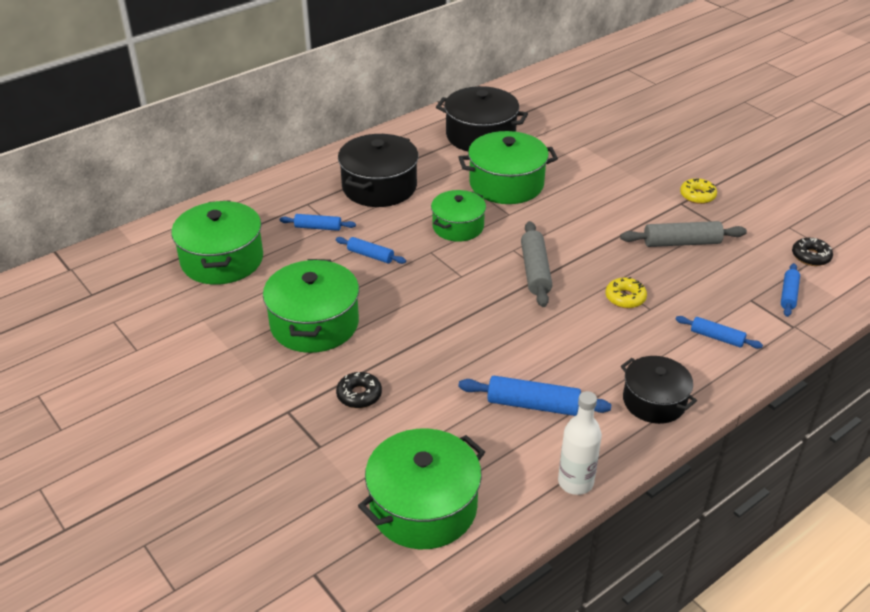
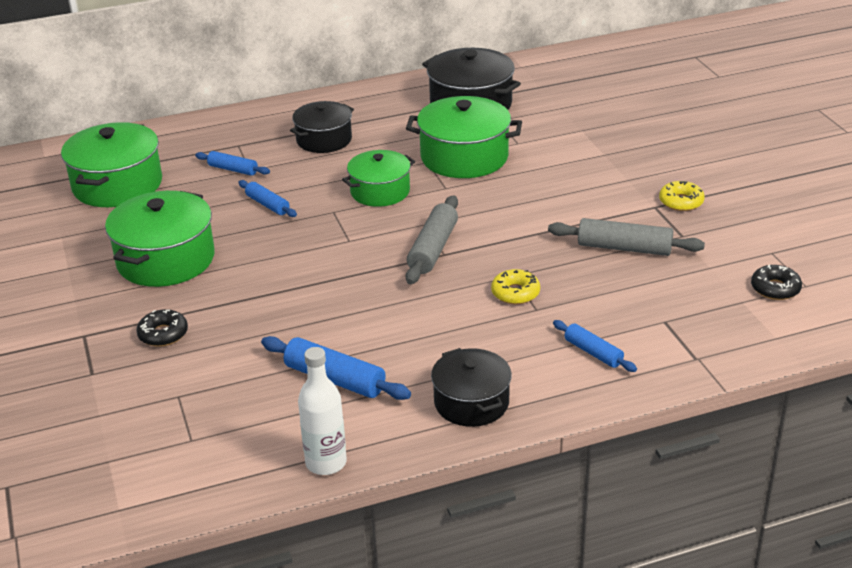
camera: 20 degrees right, 5 degrees down
(379, 187) = (324, 140): black pot -> black pot, size x0.65
(423, 506) = (153, 450): green pot -> none
(788, 295) = (715, 324): blue rolling pin -> none

